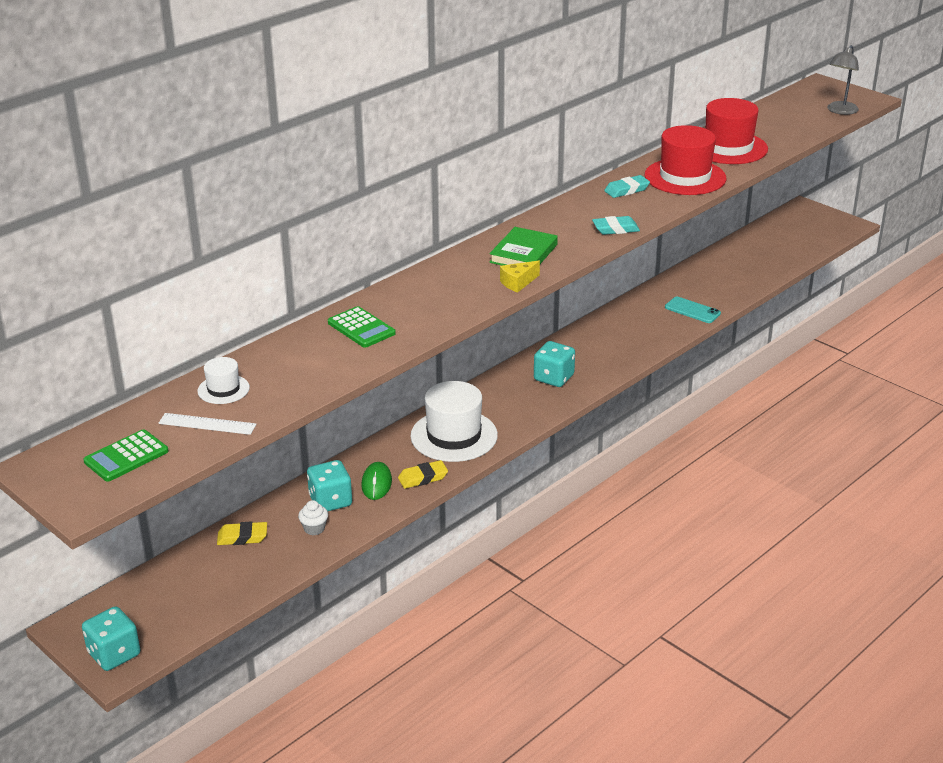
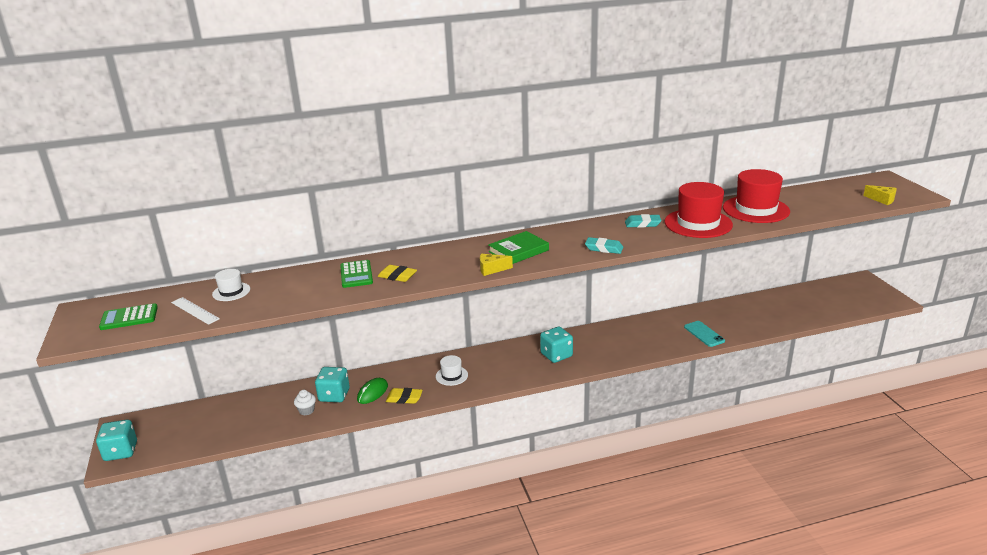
camera: 30 degrees right, 5 degrees down
(242, 537) = (262, 402): yellow eraser -> yellow eraser (397, 276)
(454, 436) = (451, 376): white hat -> white hat, size x0.50
(840, 111) = (882, 200): grey lamp -> yellow cheese

